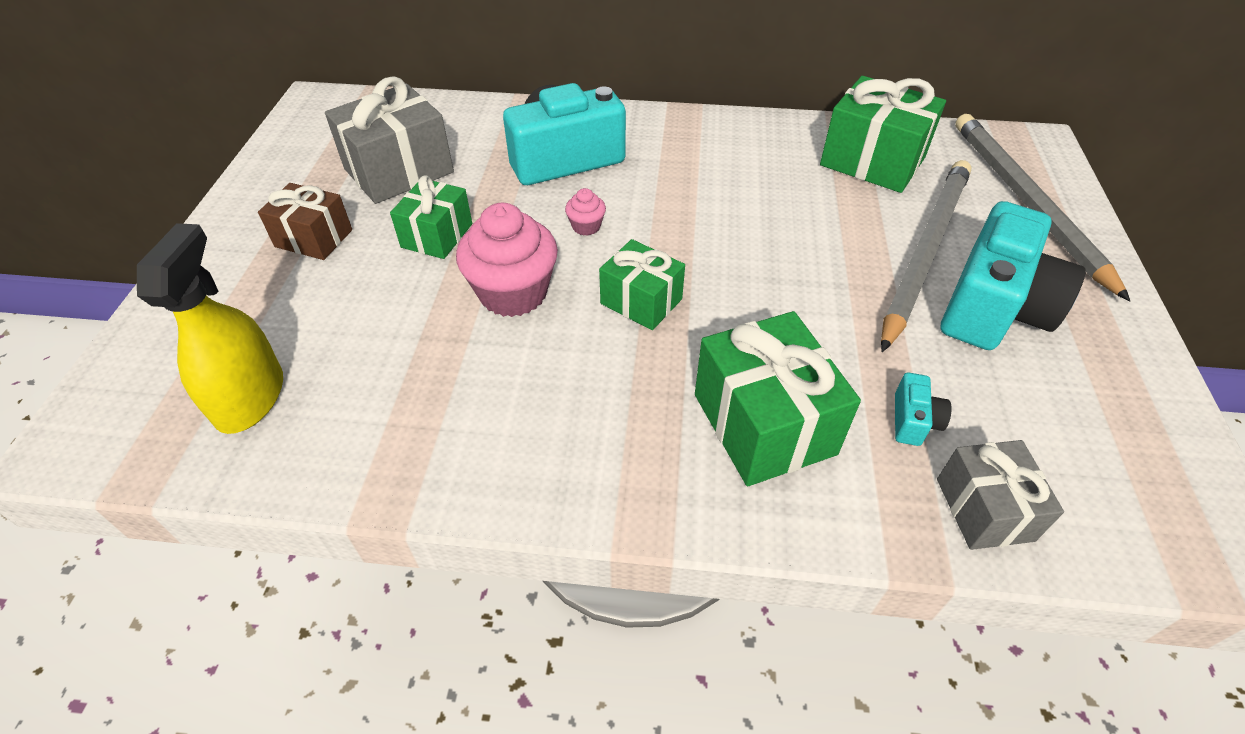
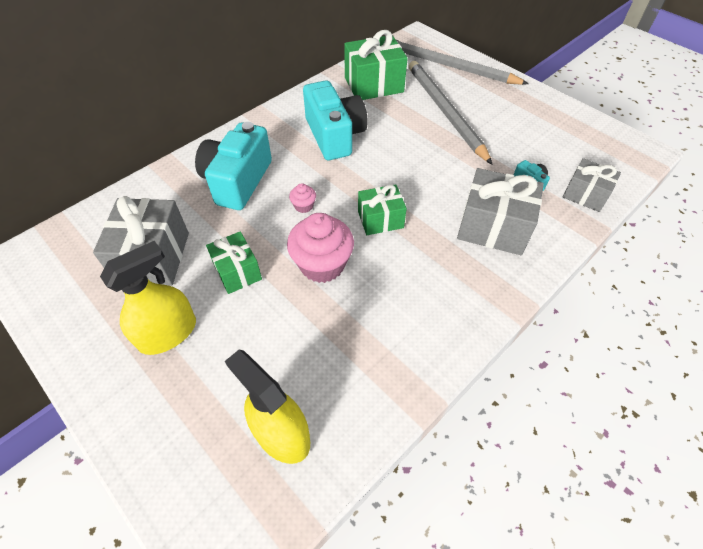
camera: 50 degrees left, 5 degrees up
(314, 238) = (168, 333): brown gift -> yellow spray bottle
(764, 424) = (493, 227): green gift -> grey gift
(994, 307) = (494, 118): turquoise camera -> turquoise camera (335, 135)

